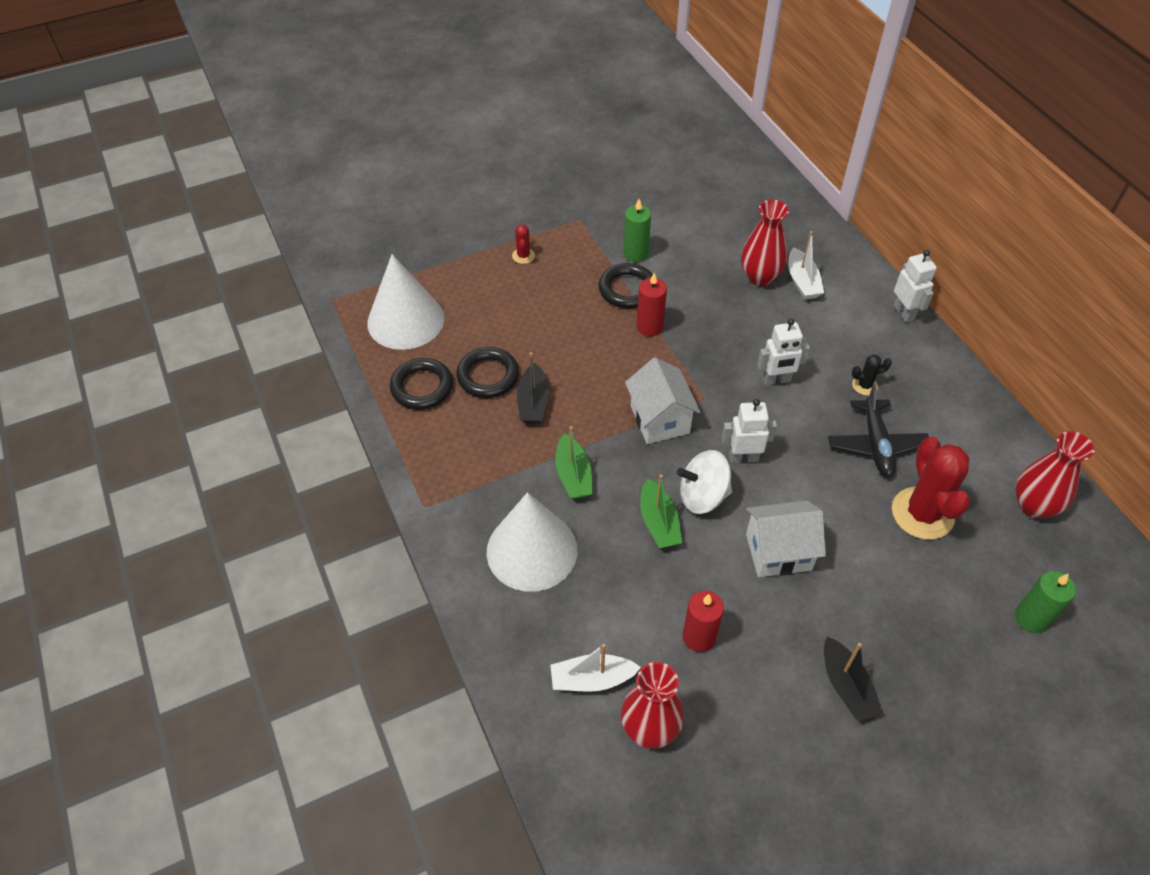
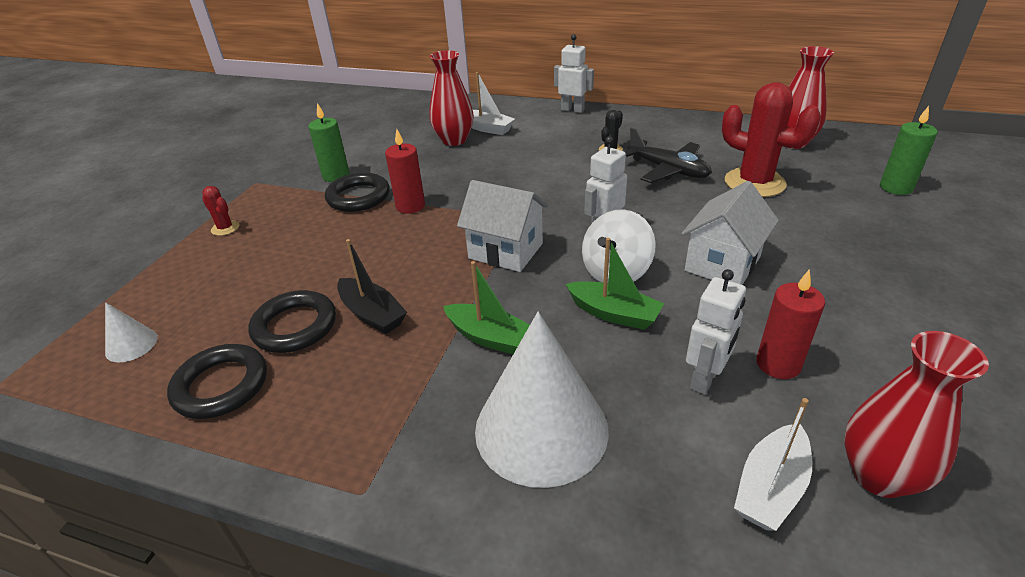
camera: 45 degrees left, 15 degrees down
(405, 320) = (131, 345): white cone -> white cone, size x0.44
(776, 380) = (552, 179): white robot -> white robot (705, 379)
(846, 686) = (908, 304): black boat -> none

